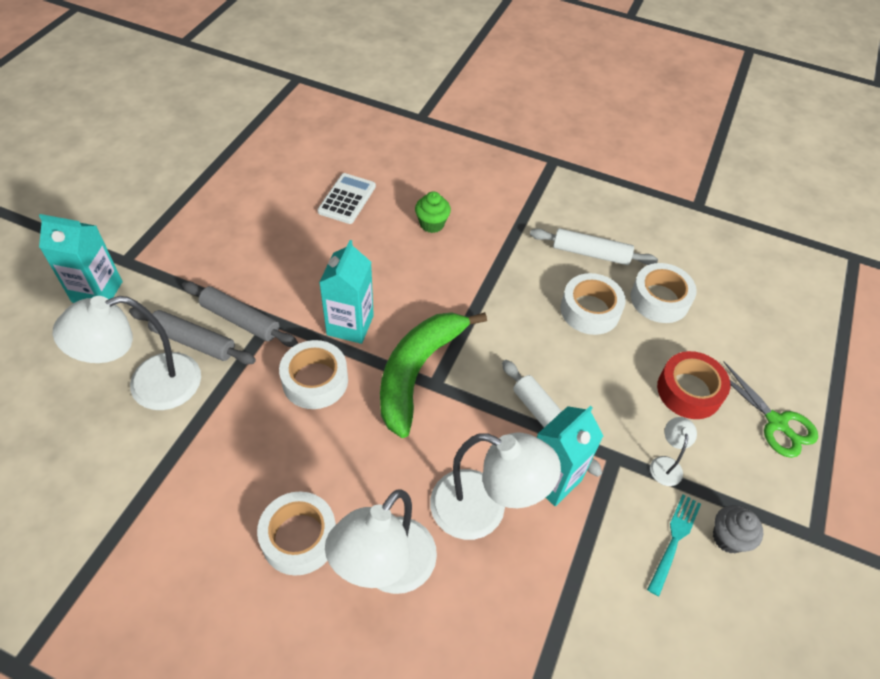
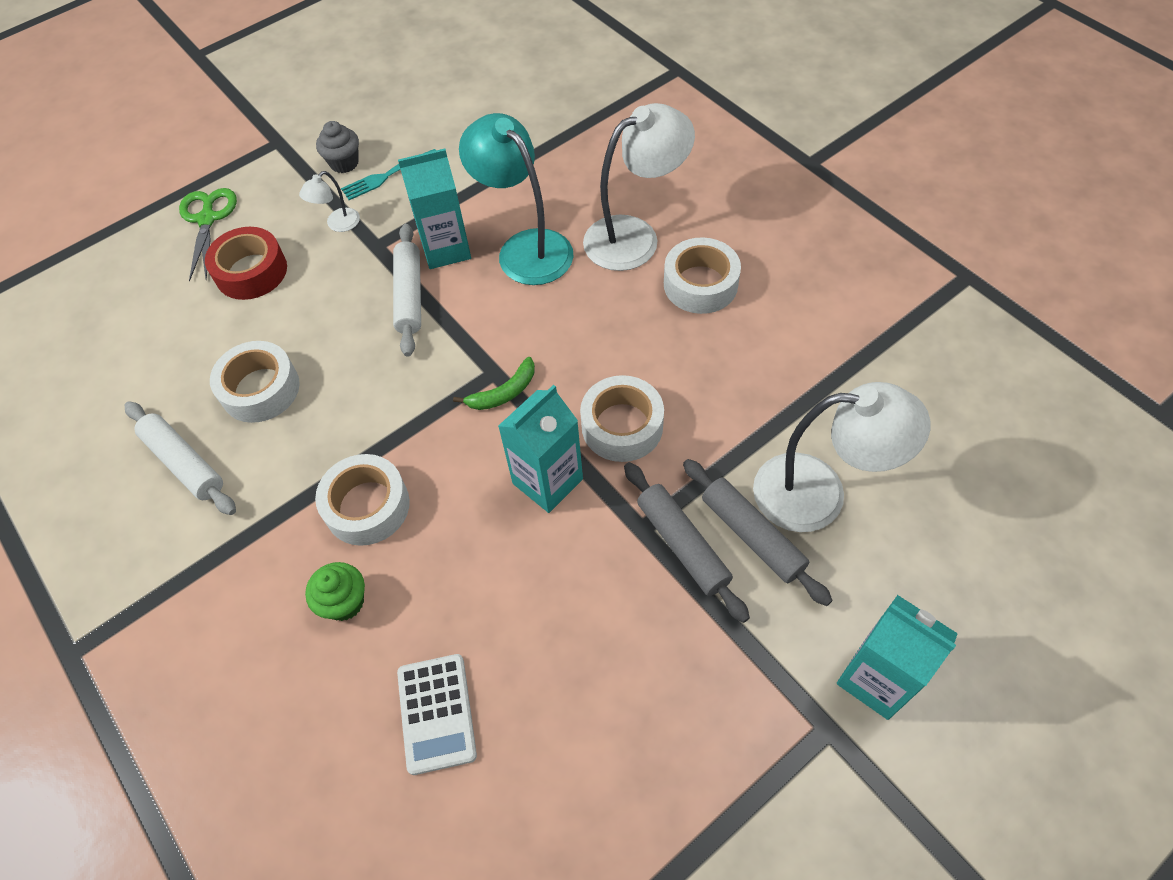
camera: 145 degrees left, 5 degrees up
(347, 199) = (436, 713): white calculator -> white calculator turned 60 degrees counterclockwise
(417, 372) = (503, 393): green banana -> green banana, size x0.44
(483, 510) = (525, 248): white lamp -> turquoise lamp
(659, 299) = (173, 371): white tape -> white tape (367, 506)

